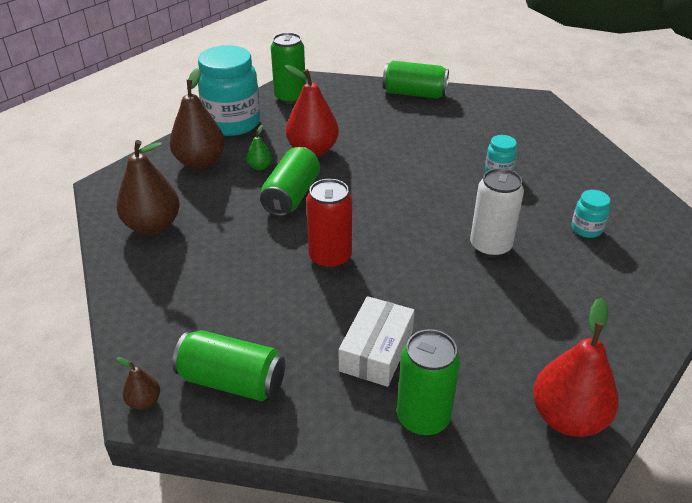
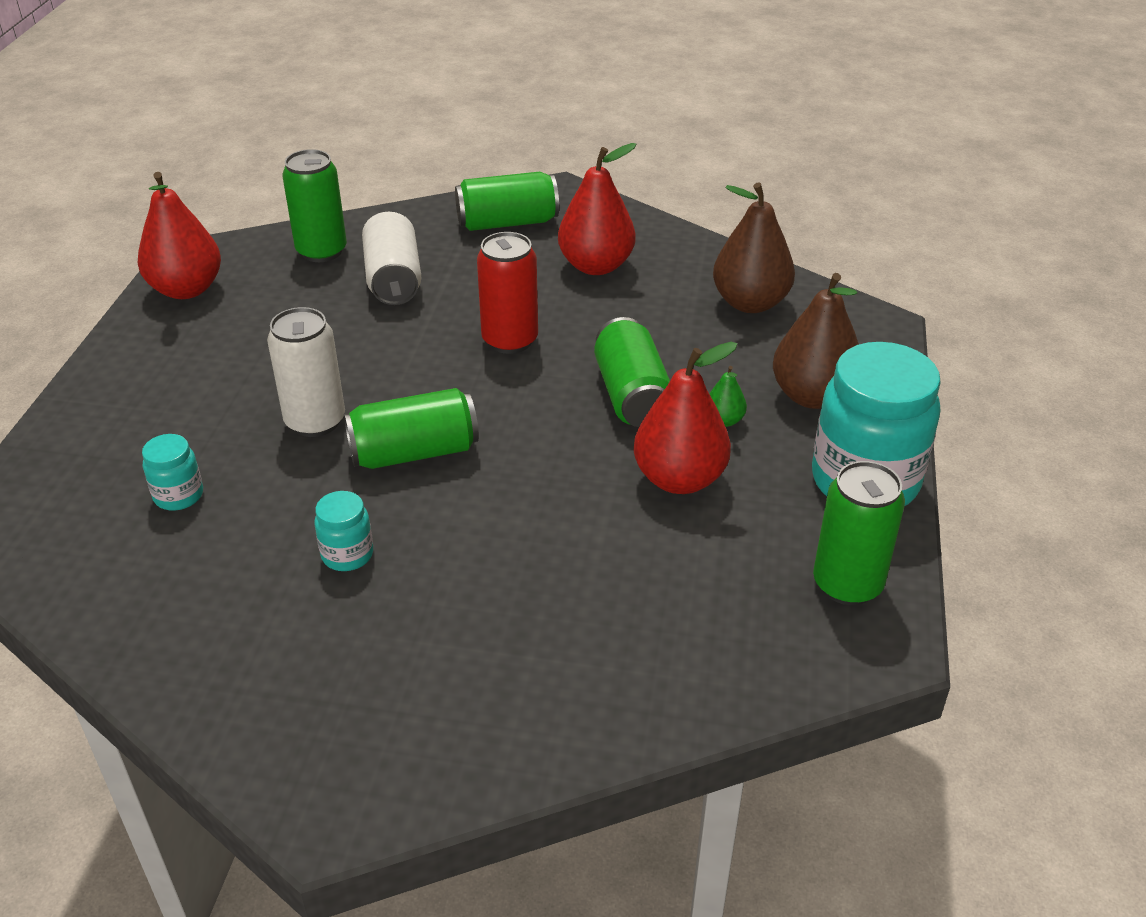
camera: 150 degrees right, 0 degrees up
(144, 401) = (564, 192): brown pear -> none
(212, 298) = (596, 266): none -> red pear
(376, 351) = (393, 279): white box -> white can
(414, 94) = (619, 709): green can -> green can (414, 452)

